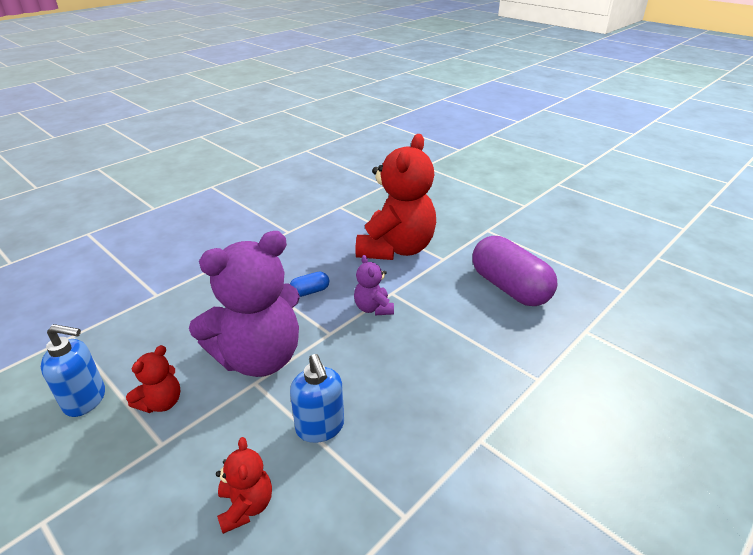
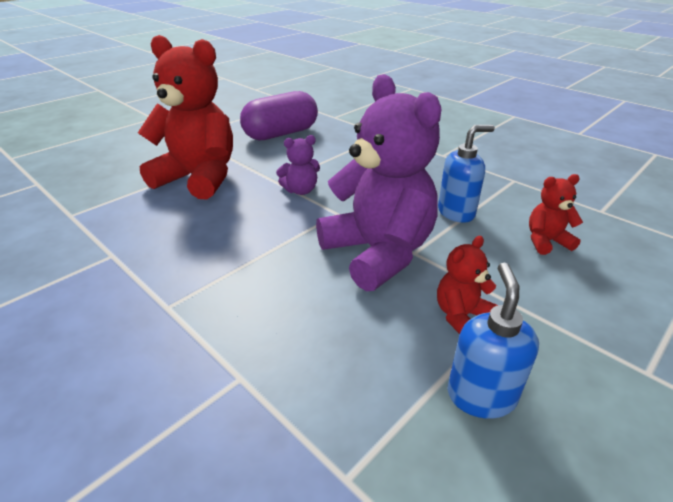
camera: 90 degrees left, 0 degrees up
(161, 402) = (461, 316): red teddy bear -> red teddy bear turned 75 degrees counterclockwise
(310, 291) = (265, 228): blue capsule -> none

